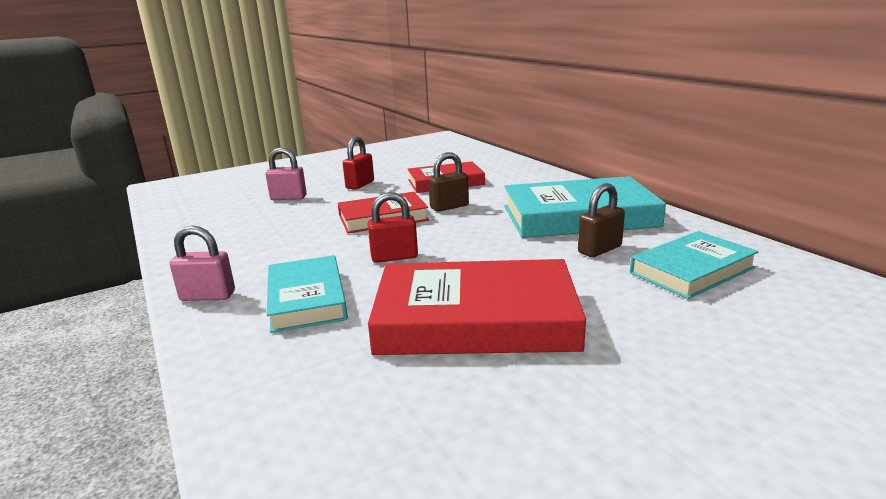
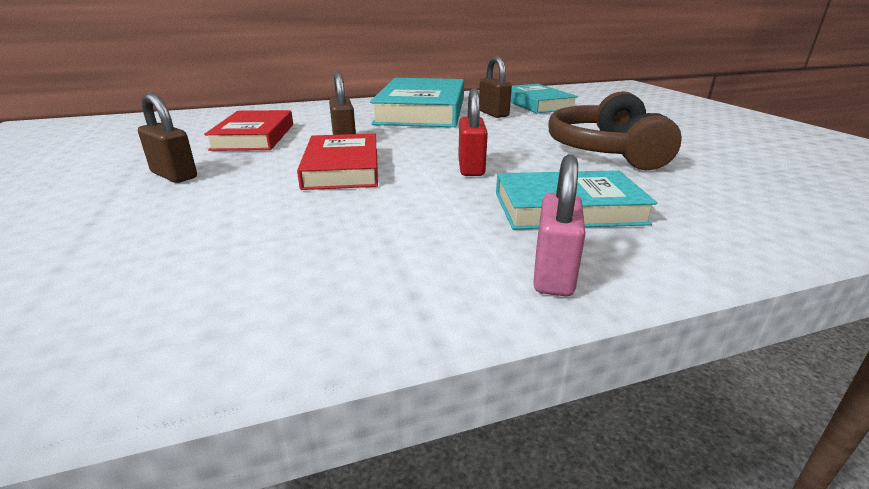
camera: 80 degrees left, 5 degrees up
(288, 198) = (141, 227): pink padlock -> none
(360, 185) = (174, 175): red padlock -> brown padlock
(475, 319) = (606, 151): red book -> brown headphones

